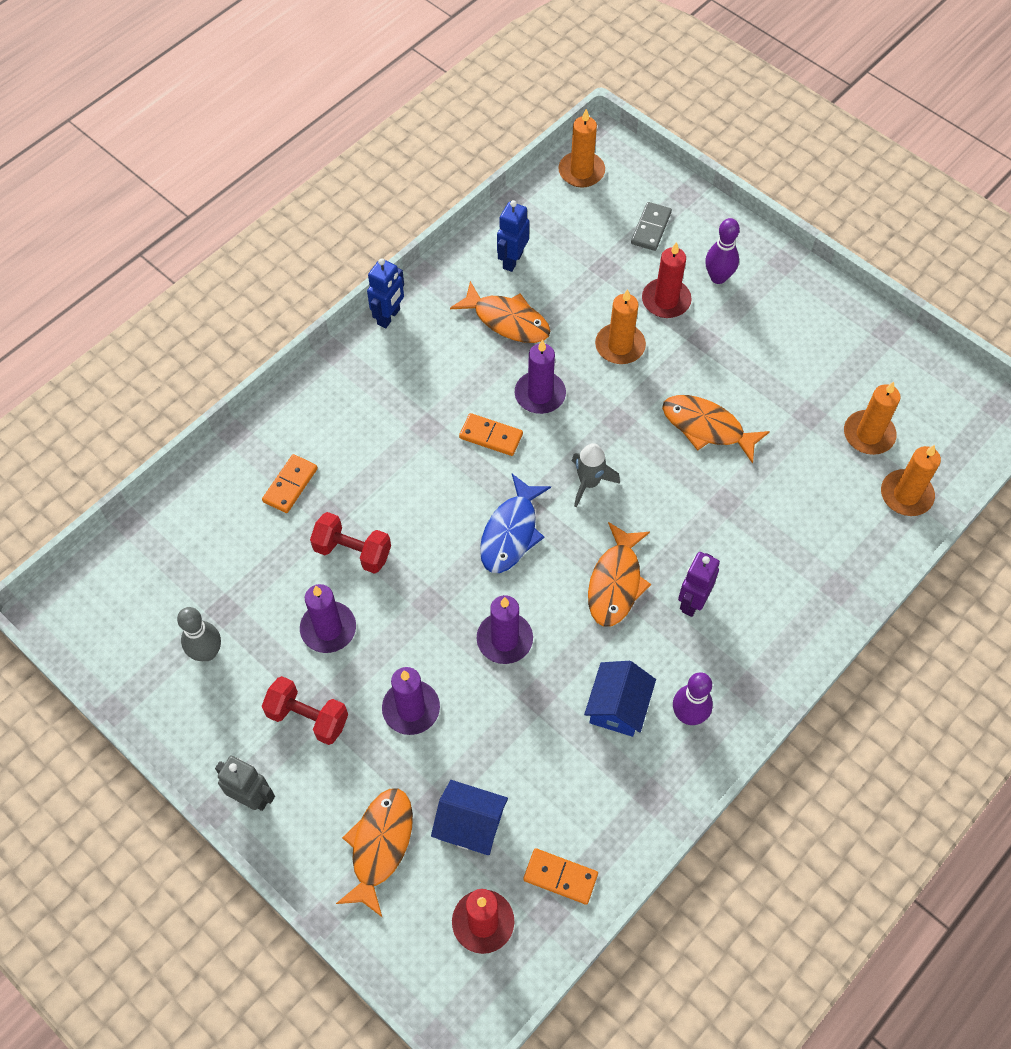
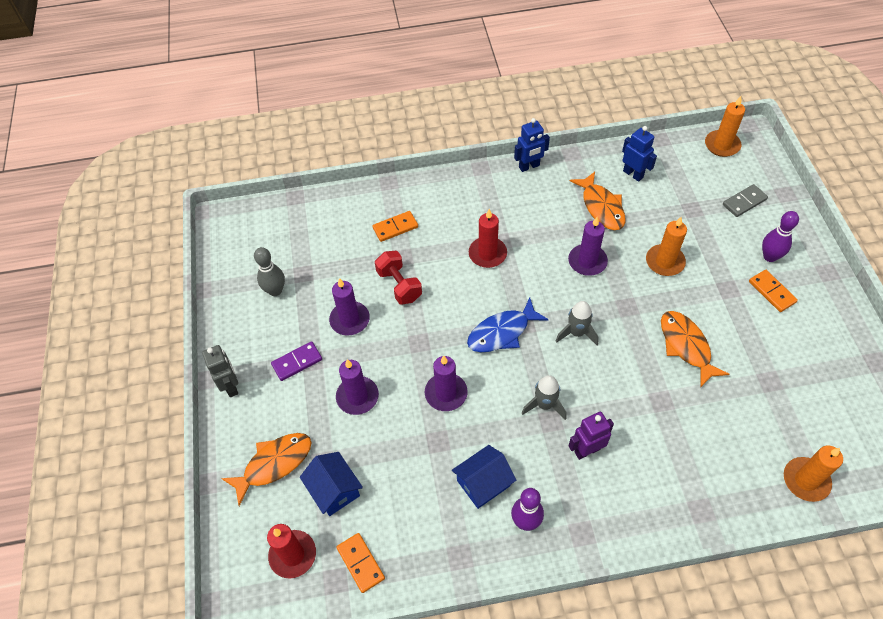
camera: 40 degrees right, 5 degrees down
(308, 717) = (297, 362): red dumbbell -> purple domino
(491, 436) = (536, 268): orange domino -> orange domino (772, 292)
(512, 260) = (633, 174): blue robot -> blue robot turned 75 degrees clockwise
(616, 583) = (544, 405): orange fish -> grey rocket
(666, 300) = (719, 251): red candle -> red candle (487, 254)
(868, 434) = (807, 421): orange candle -> none

